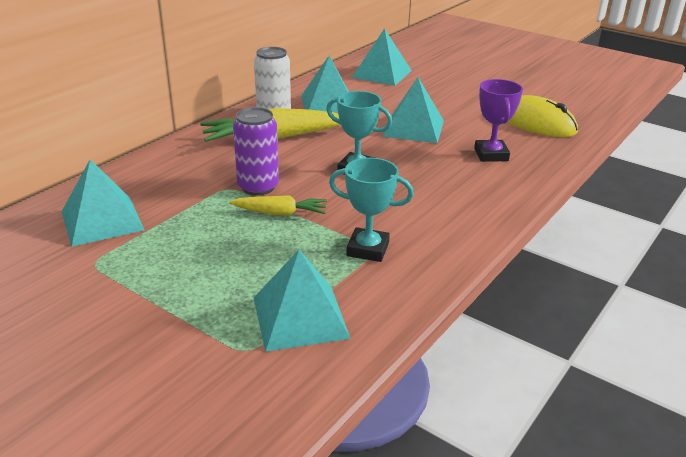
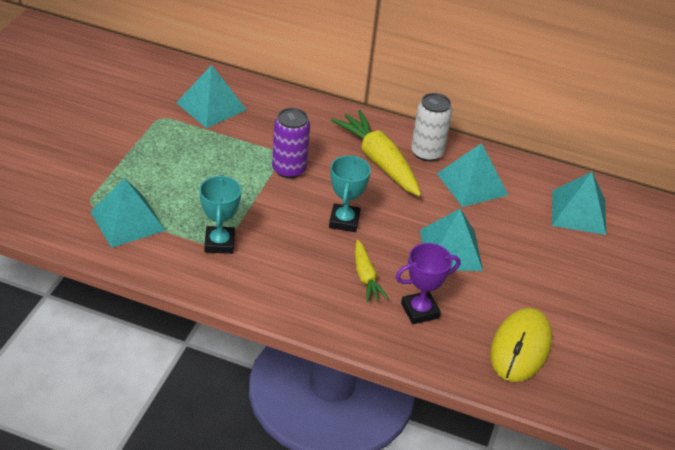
camera: 70 degrees right, 10 degrees up
(280, 213) = (253, 188): yellow carrot -> yellow carrot (365, 277)

